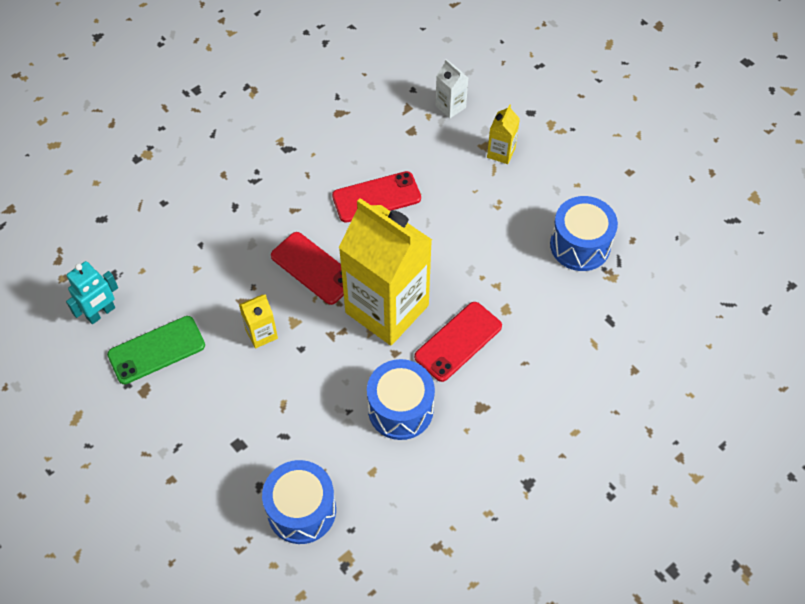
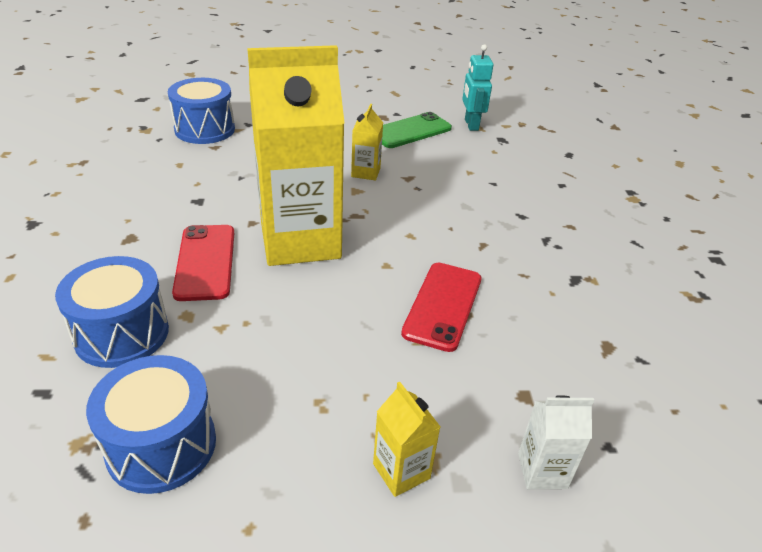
camera: 125 degrees right, 20 degrees down
(156, 350) = (410, 131): green phone -> green phone turned 45 degrees clockwise
(313, 268) = (398, 224): red phone -> none
(400, 409) = (201, 199): blue drum -> blue drum (122, 333)

